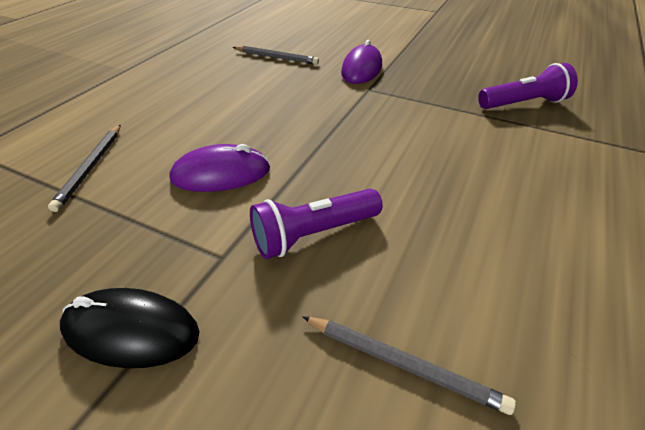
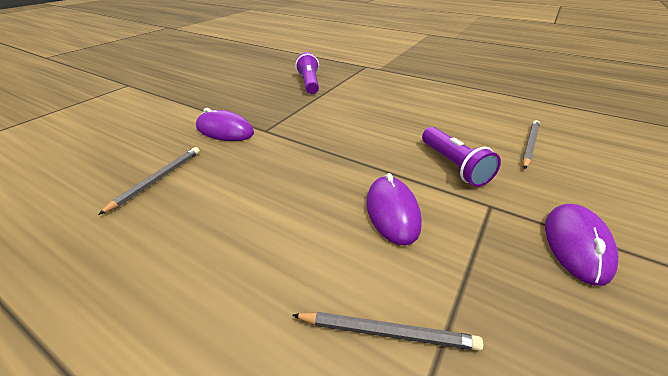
camera: 85 degrees left, 5 degrees down
(131, 330) = (576, 244): black mouse -> purple mouse

